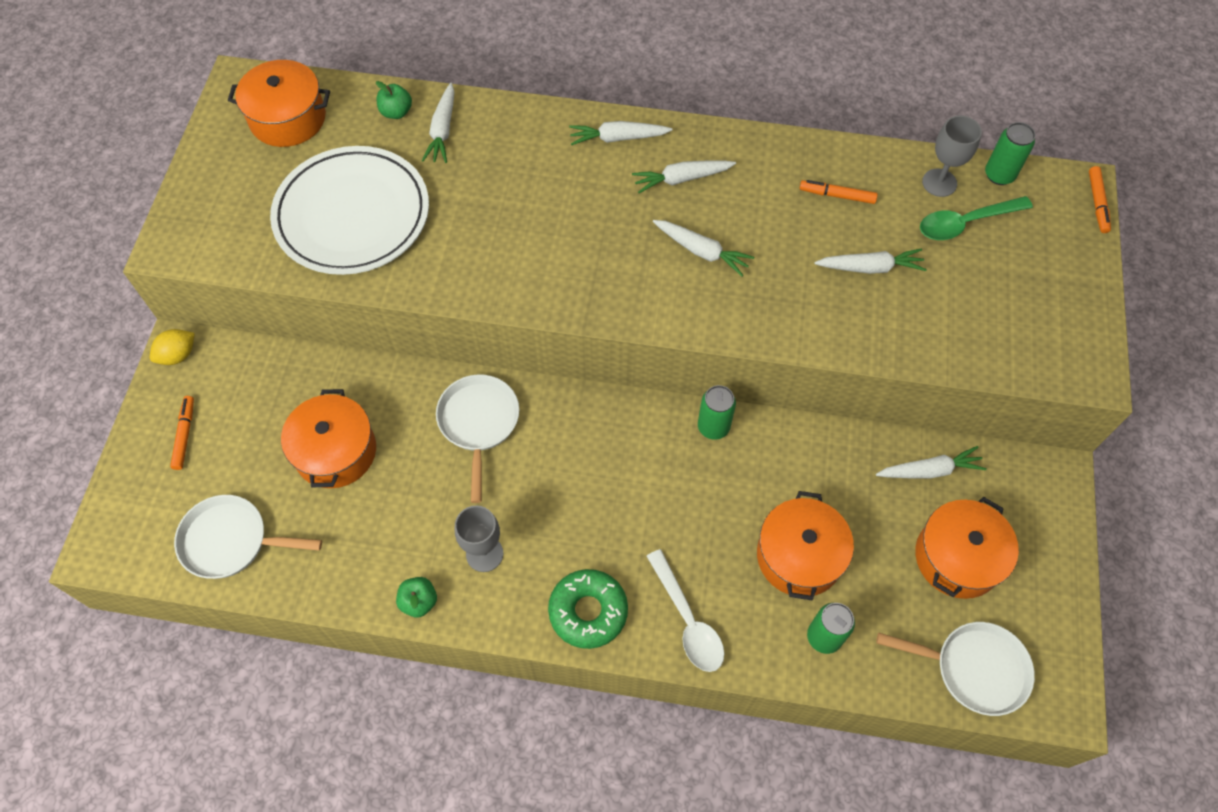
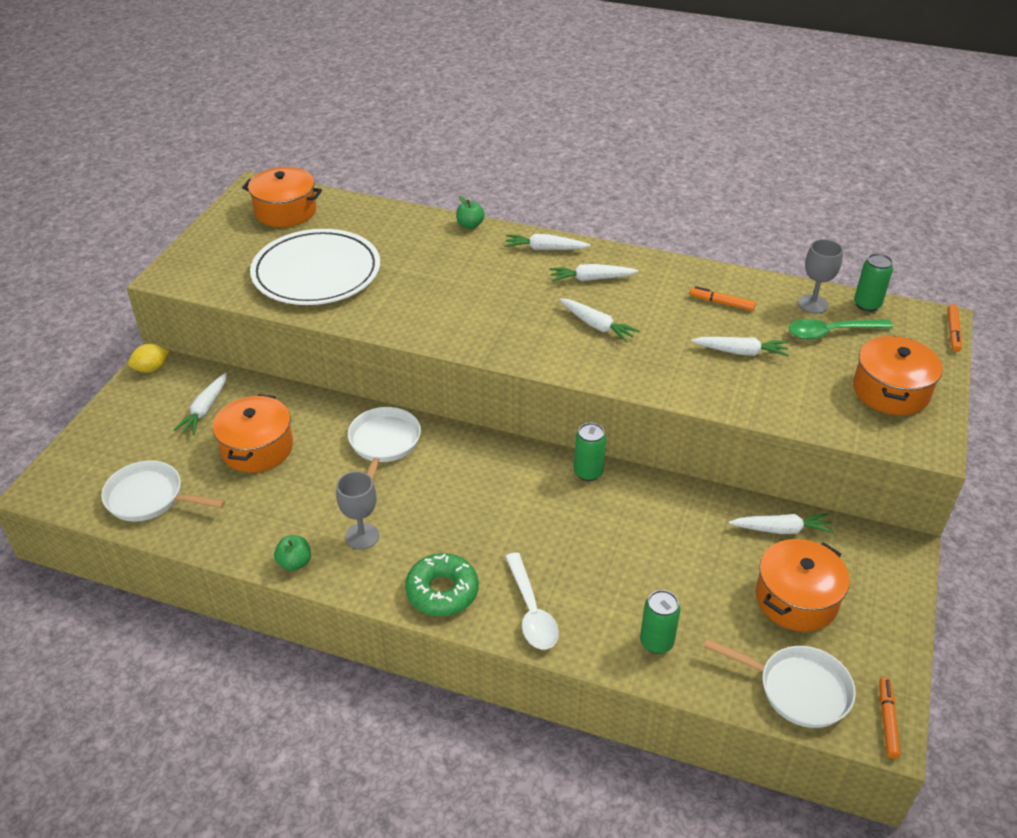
camera: 10 degrees right, 20 degrees down
(185, 435) = (138, 421): orange marker -> orange marker (887, 720)
(396, 112) = (371, 216): green apple -> green apple (470, 225)
(443, 130) = (404, 230): white carrot -> white carrot (205, 409)
(799, 556) = (646, 577): orange pot -> orange pot (890, 391)

